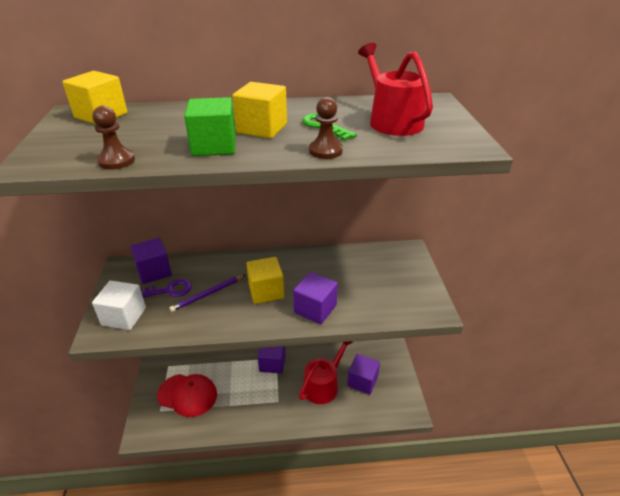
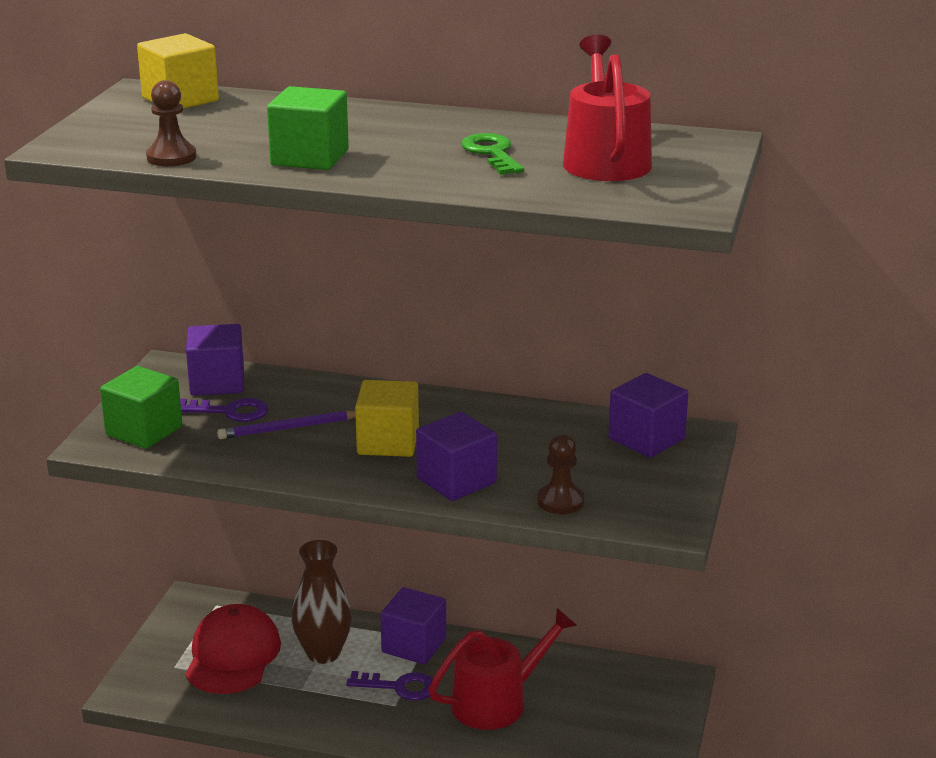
camera: 20 degrees right, 10 degrees down
(124, 316) = (144, 431): white cube -> green cube
(187, 395) = (232, 655): red cap -> red cap turned 120 degrees counterclockwise
(231, 380) = (323, 653): none -> brown vase
(262, 128) = (395, 145): yellow cube -> none
(275, 390) = (399, 687): none -> purple key
(325, 151) = (460, 183): brown pawn -> brown pawn (560, 501)
(362, 381) = (580, 714): purple cube -> purple cube (646, 439)

